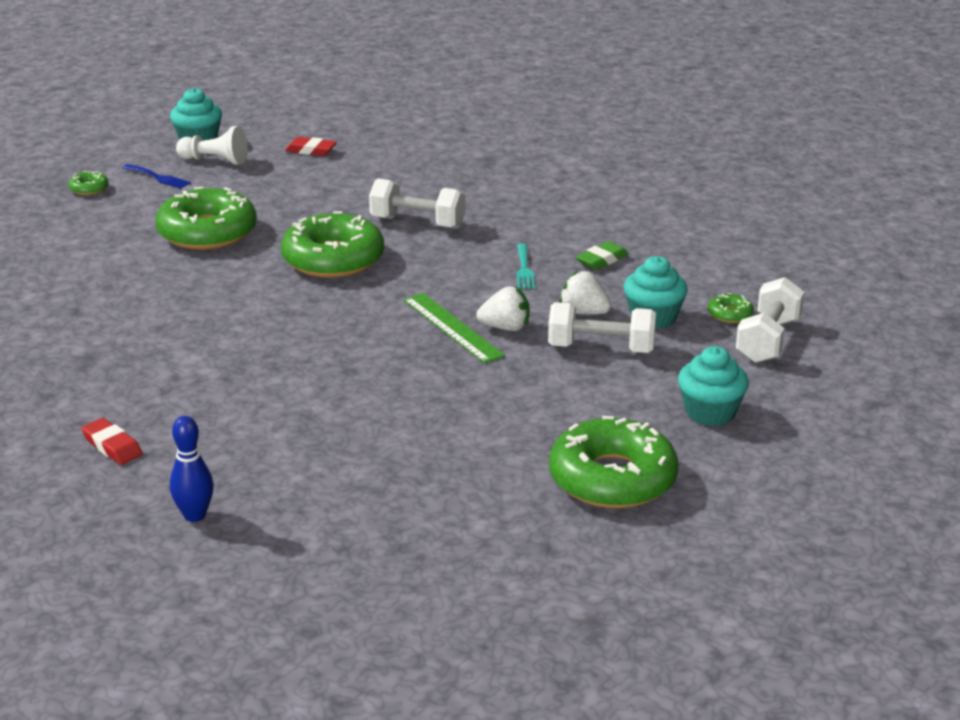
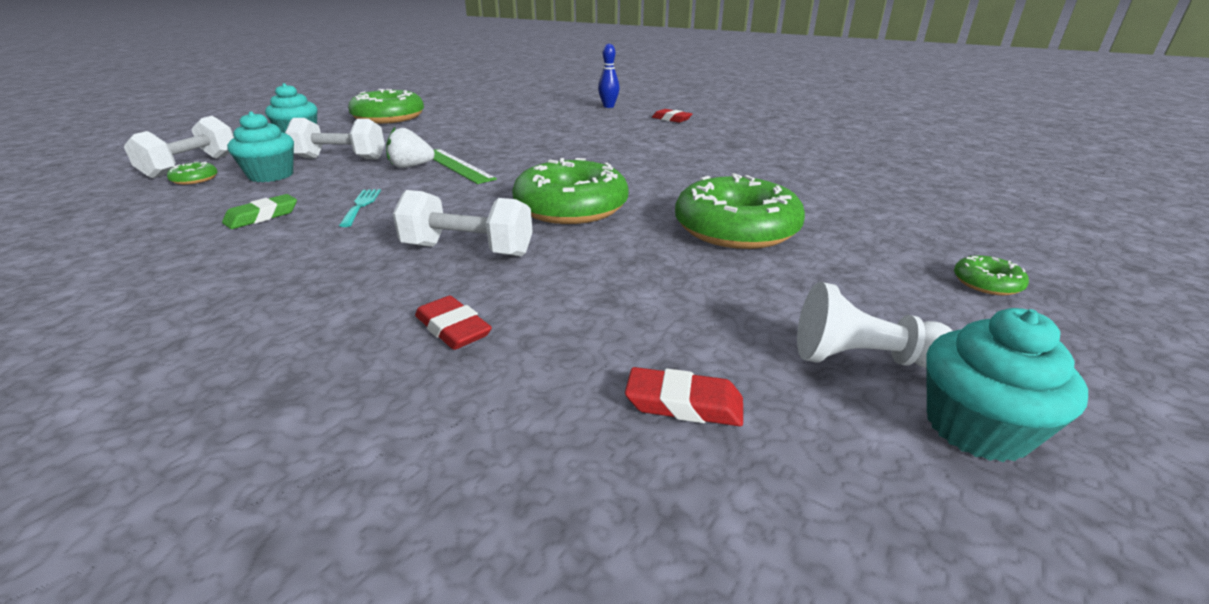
camera: 175 degrees right, 0 degrees up
(158, 177) = (912, 310): blue fork -> none
(416, 179) = (453, 329): none -> red eraser
(584, 312) = (332, 177): white strawberry -> none

